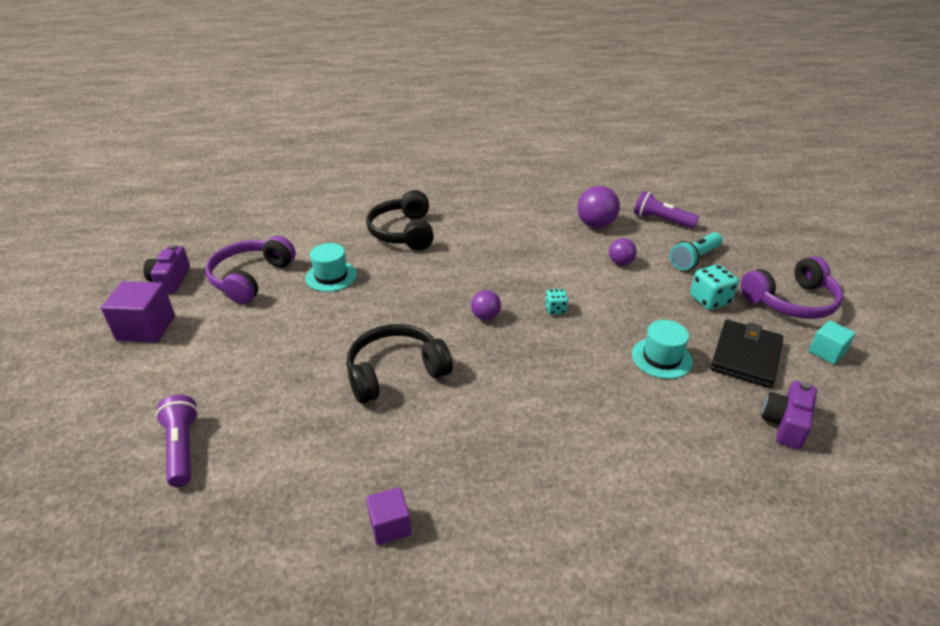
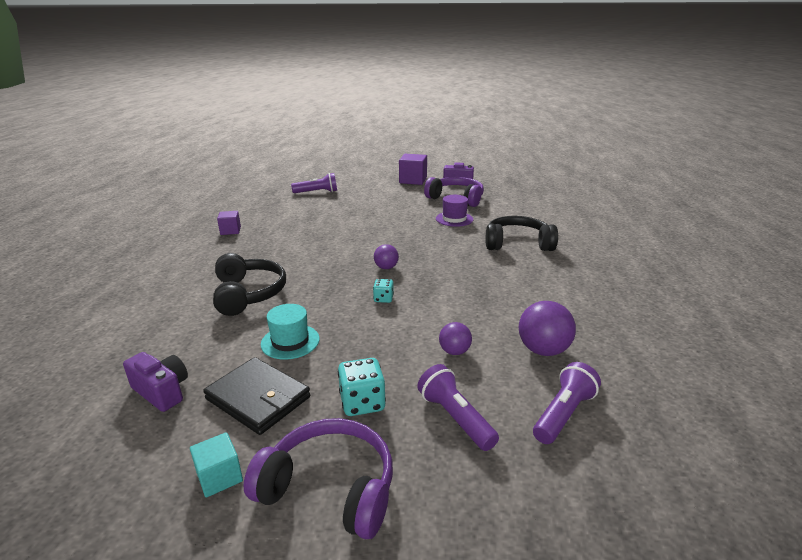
camera: 100 degrees right, 10 degrees down
(331, 276) = (454, 219): turquoise hat -> purple hat
(395, 372) = (341, 235): black headphones -> black headphones (248, 294)
(694, 259) = (455, 418): turquoise flashlight -> purple flashlight
(791, 301) = (330, 488): purple headphones -> purple headphones turned 120 degrees clockwise

